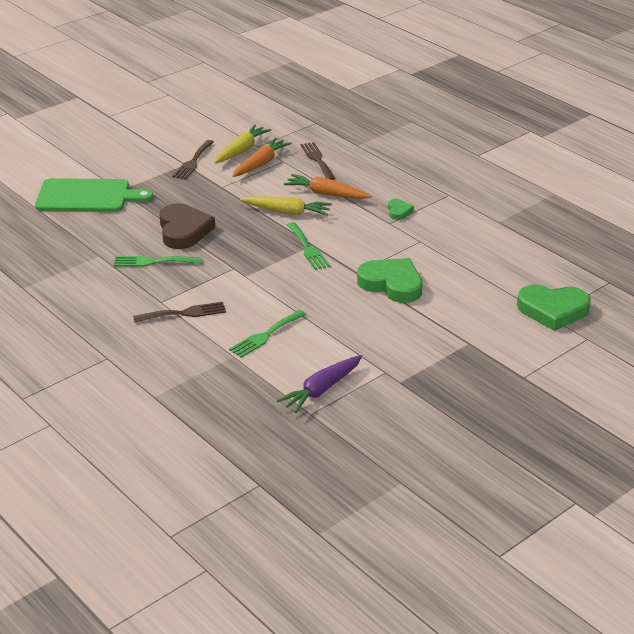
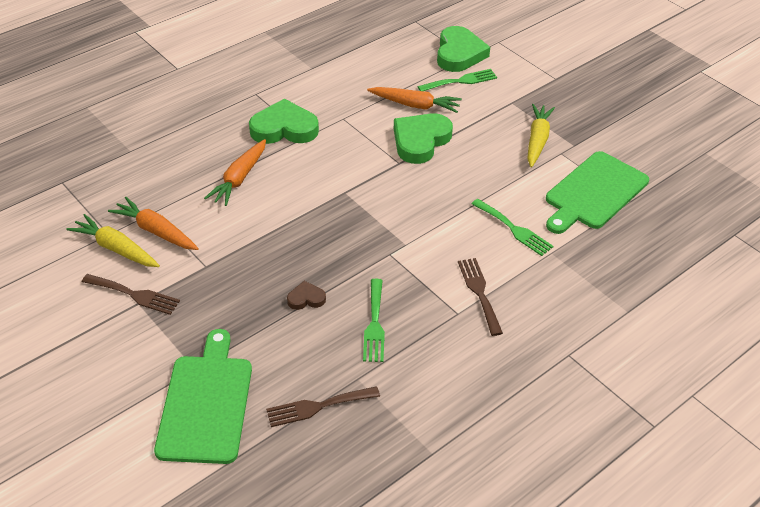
camera: 90 degrees left, 10 degrees up
(183, 230) = (306, 298): brown heart -> brown heart, size x0.48
(287, 212) = (274, 210): yellow carrot -> yellow carrot (537, 140)
(308, 248) = (352, 195): green fork -> green fork (461, 81)
(317, 160) = (158, 183): brown fork -> brown fork (318, 406)
(322, 389) = (594, 193): purple carrot -> green cutting board
(399, 211) = (284, 128): green heart -> green heart, size x2.10
(450, 281) = (415, 105): none -> orange carrot

